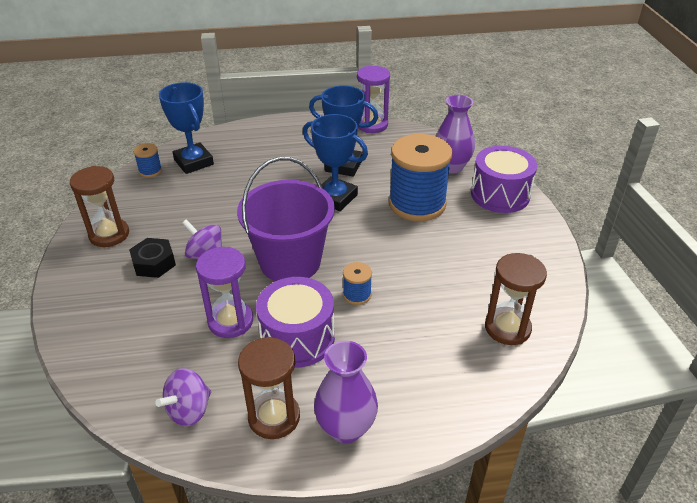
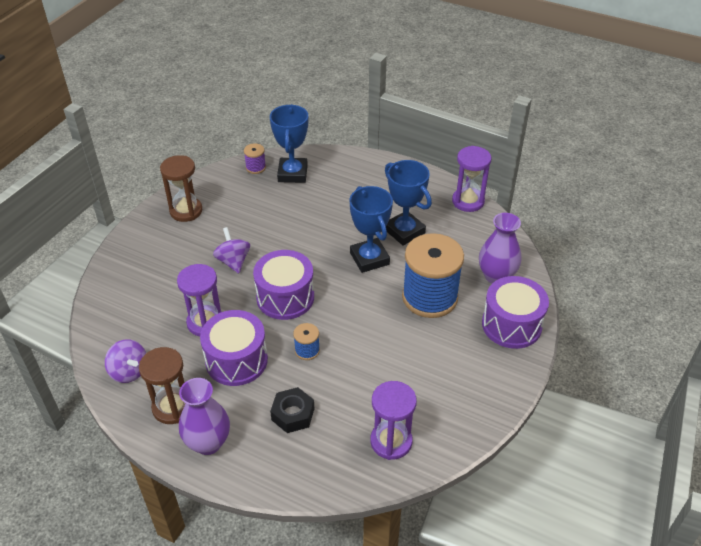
camera: 35 degrees right, 5 degrees up
(150, 171) = (255, 167): blue spool -> purple spool
(154, 263) = (195, 249): black nut -> black nut (293, 414)
(189, 410) = (129, 371): purple spinning top -> purple spinning top turned 120 degrees counterclockwise
(290, 262) = (285, 297): purple bucket -> purple drum
(507, 328) = (391, 441): brown hourglass -> purple hourglass

